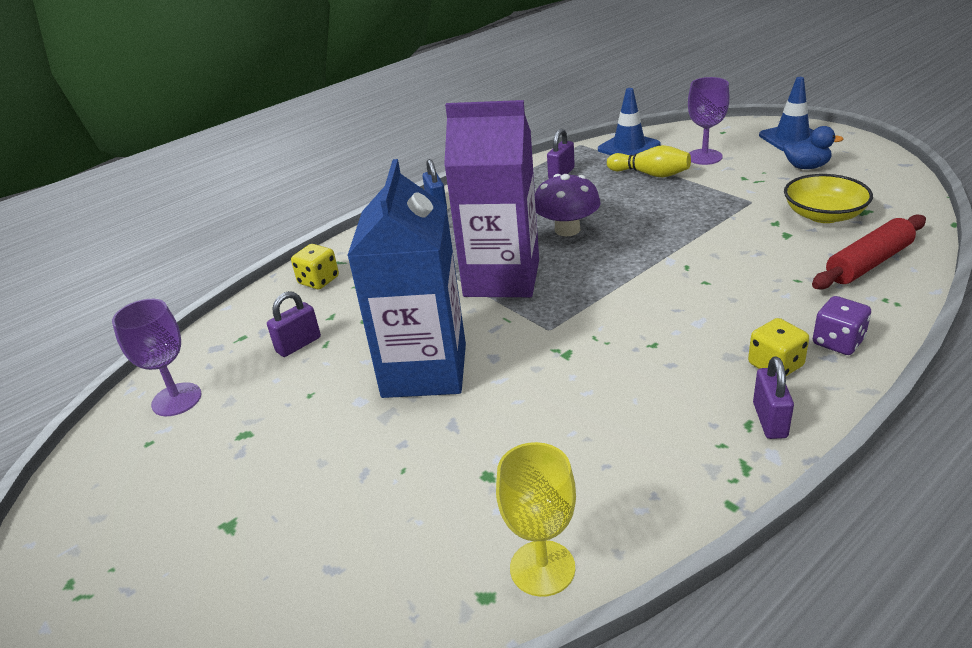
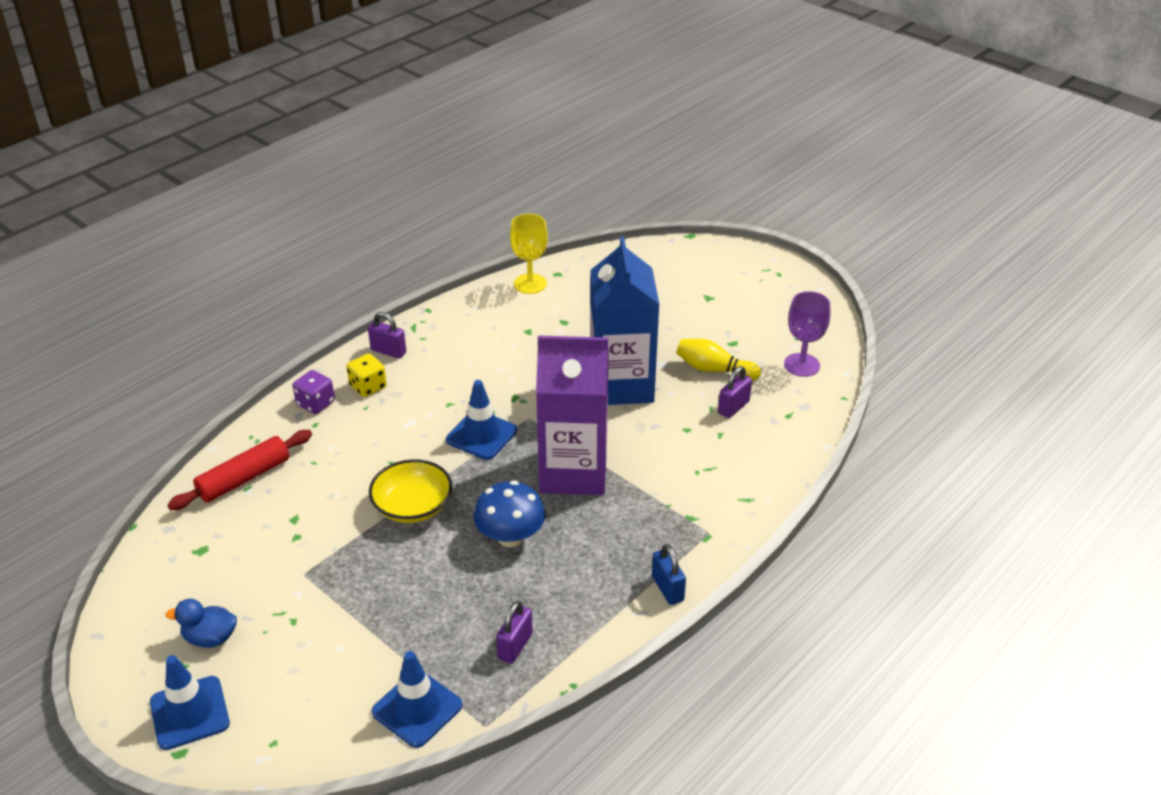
camera: 170 degrees right, 5 degrees up
(318, 280) = (753, 475): yellow dice -> none
(567, 229) = (510, 536): purple mushroom -> blue mushroom
(605, 310) = (481, 435): none -> blue traffic cone
(650, 174) = (401, 636): yellow bowling pin -> yellow bowling pin (714, 369)
(704, 157) = (323, 673): purple goblet -> none
(769, 420) = (388, 351): purple padlock -> purple padlock turned 60 degrees counterclockwise
(823, 215) = (243, 546): yellow bowl -> yellow bowl (412, 506)

